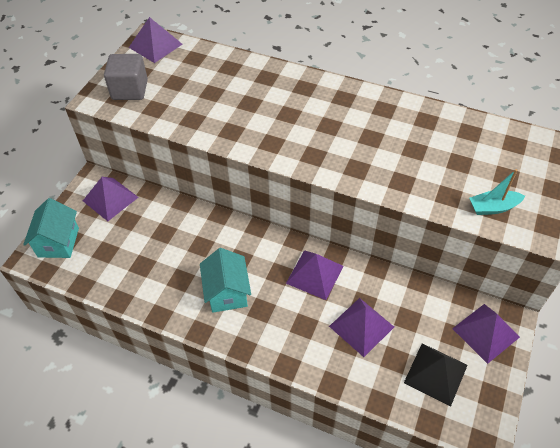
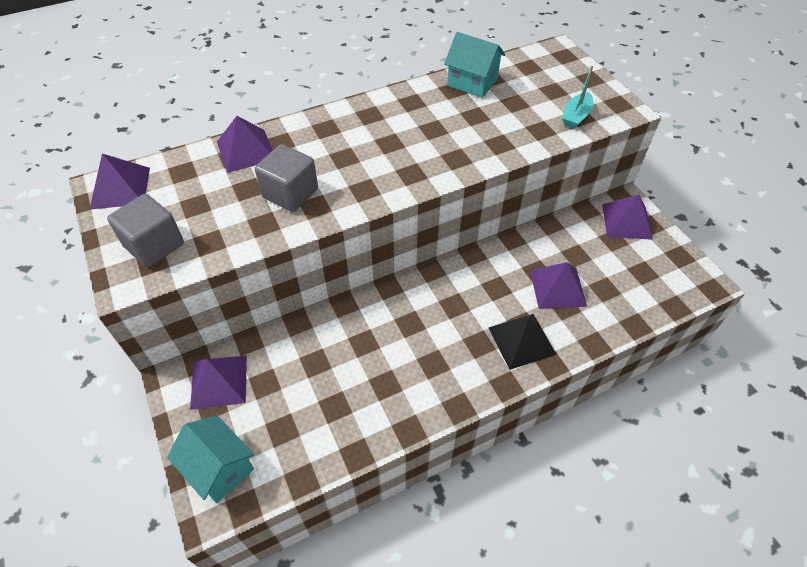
camera: 50 degrees left, 0 degrees up
(227, 292) = (436, 357): turquoise house -> turquoise house (472, 82)
(229, 113) = (290, 193): none -> grey cube
(315, 274) = (479, 282): purple pyramid -> purple pyramid (246, 150)
(435, 374) = (637, 274): black pyramid -> black pyramid (522, 340)

